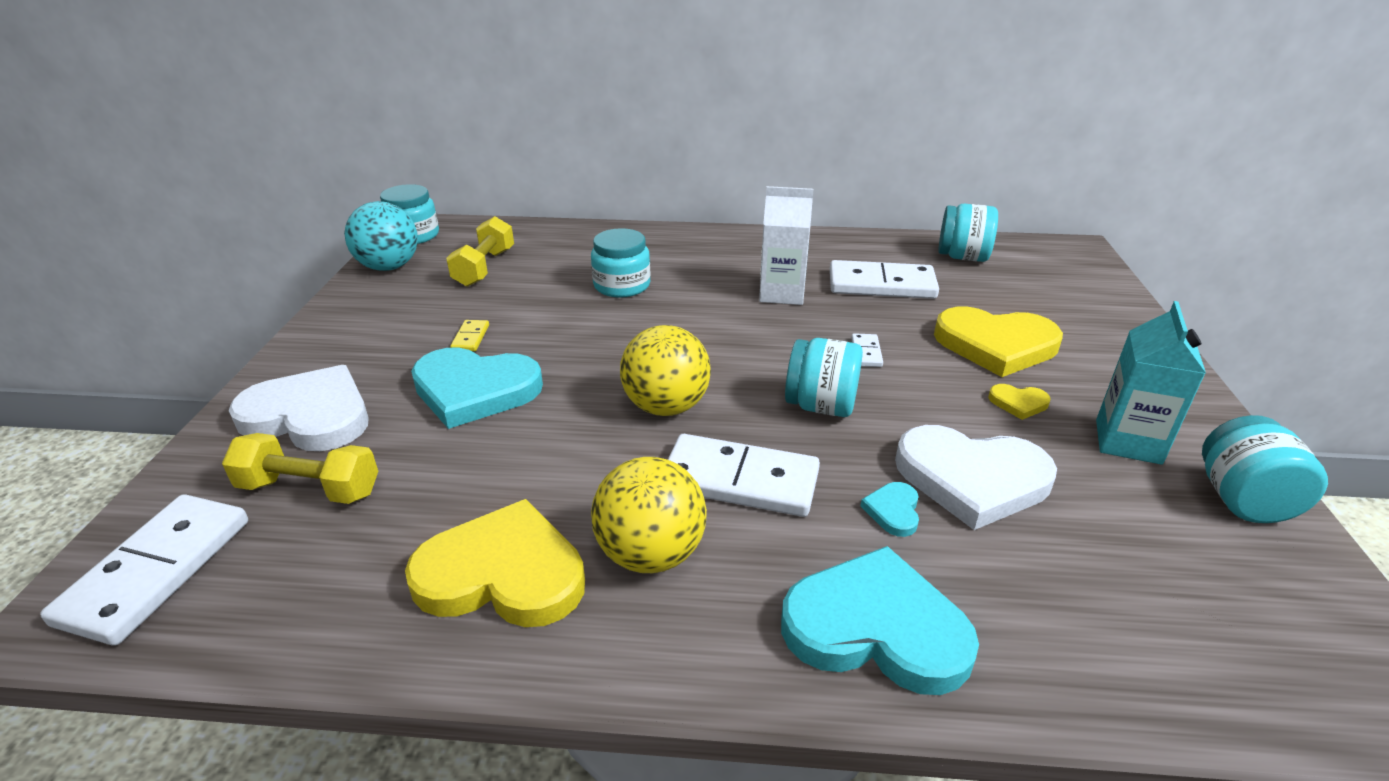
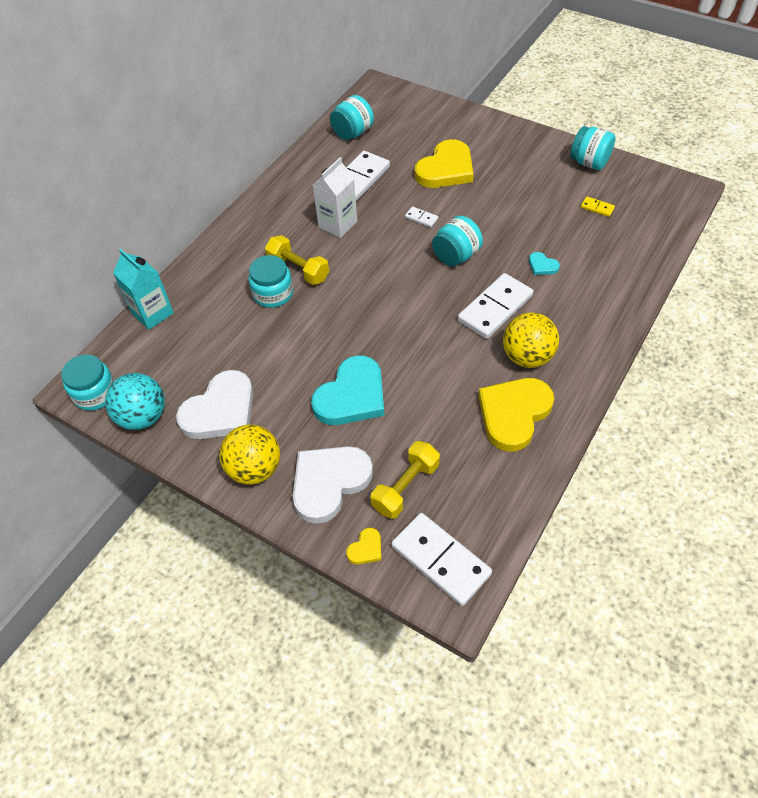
camera: 60 degrees left, 20 degrees up
(470, 338) = (287, 386): yellow domino -> yellow domino (597, 208)
(484, 268) = (190, 359): yellow dumbbell -> yellow dumbbell (298, 269)
(666, 407) = (420, 315): yellow ball -> yellow ball (255, 469)
(876, 628) = (601, 301): turquoise heart -> none
(971, 479) = (536, 231): white heart -> white heart (220, 410)
(1018, 403) = (495, 188): yellow heart -> yellow heart (366, 548)
(1128, 441) = (540, 170): turquoise carton -> turquoise carton (152, 313)

